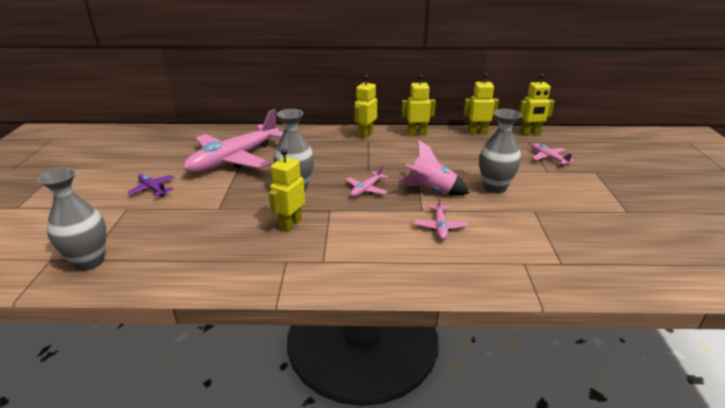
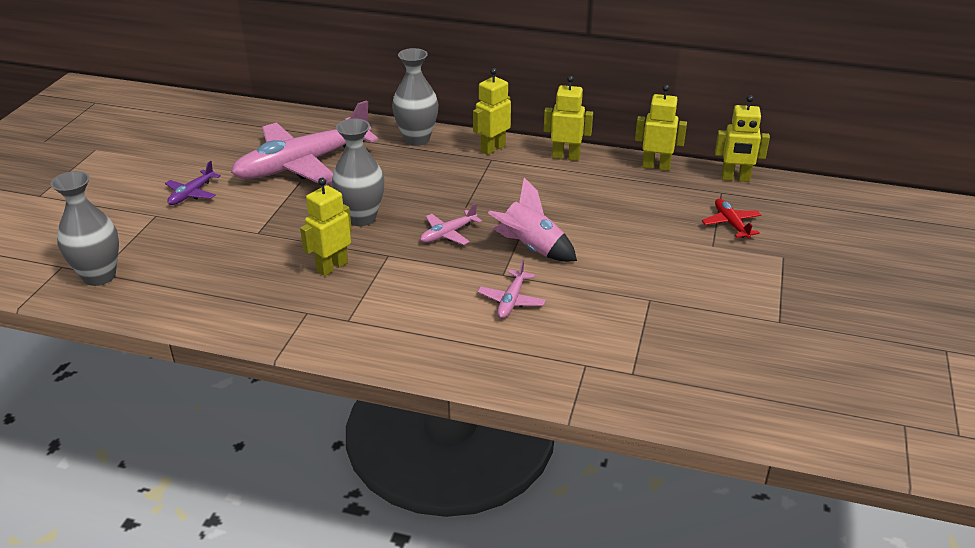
camera: 15 degrees right, 5 degrees up
(153, 189) = (192, 193): purple plane -> purple plane turned 120 degrees counterclockwise
(494, 188) = (619, 258): grey vase -> grey vase (417, 139)
(549, 158) = (731, 224): pink plane -> red plane

